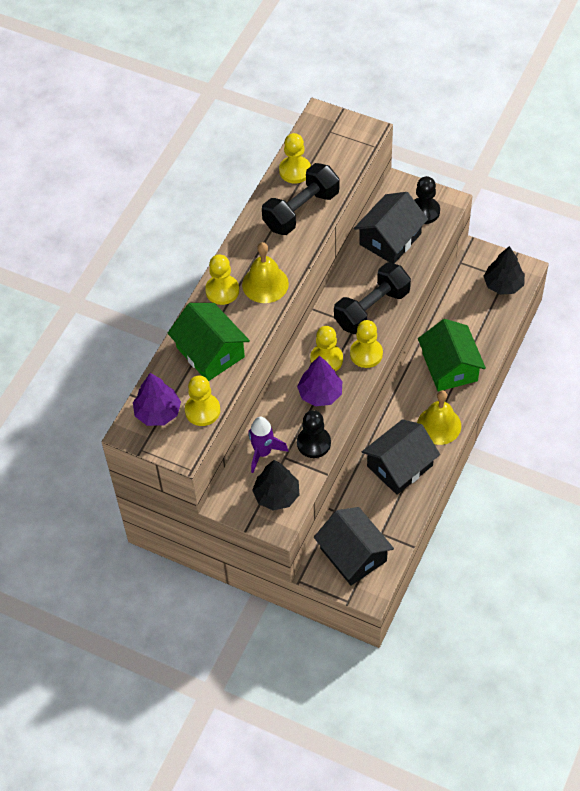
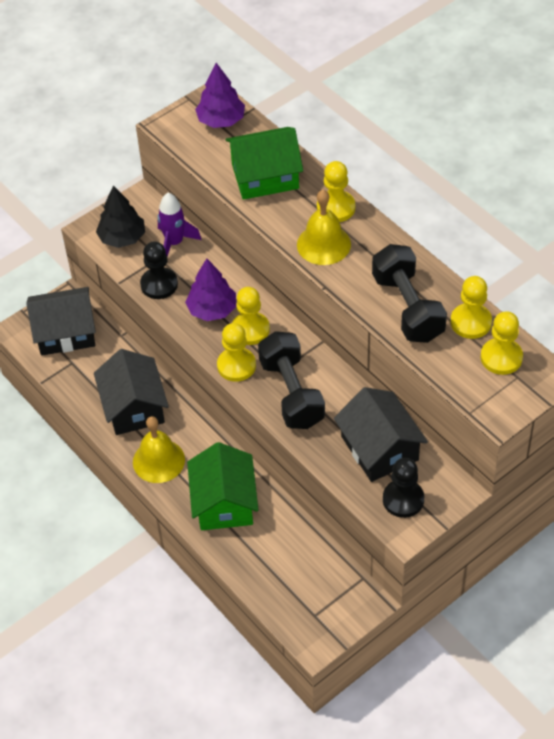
camera: 115 degrees right, 5 degrees down
(202, 410) = (201, 151): yellow pawn -> yellow pawn (501, 357)
(450, 367) = (224, 502): green house -> green house turned 75 degrees clockwise
(503, 284) = (306, 608): black tree -> none

